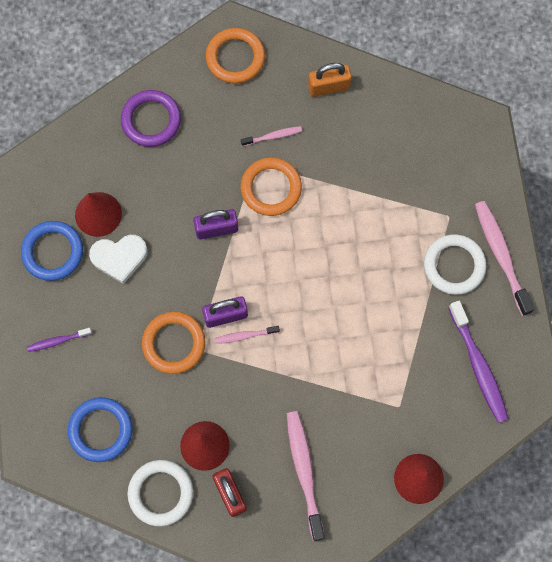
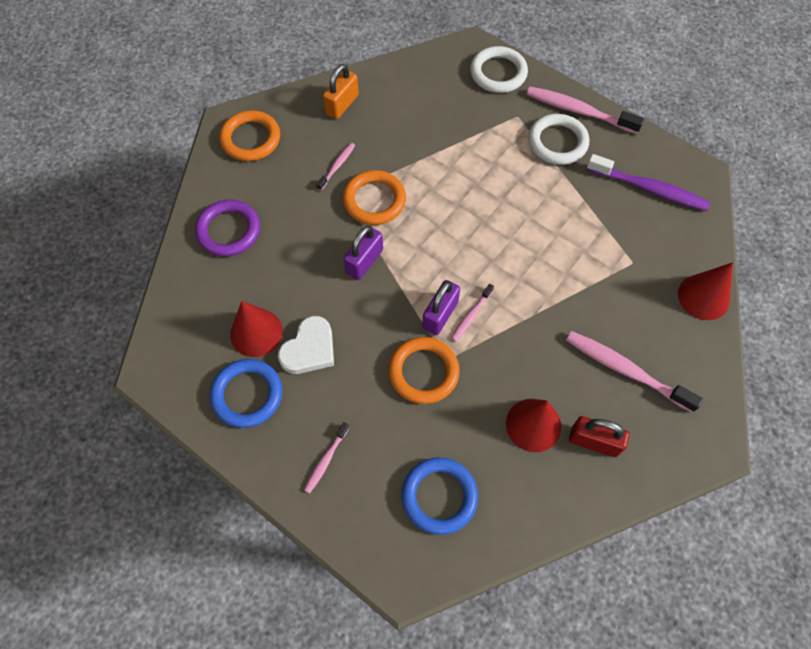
camera: 45 degrees left, 10 degrees down
(58, 341) = (326, 460): purple toothbrush -> pink toothbrush
(161, 493) = (542, 497): white ring -> white ring (498, 73)

